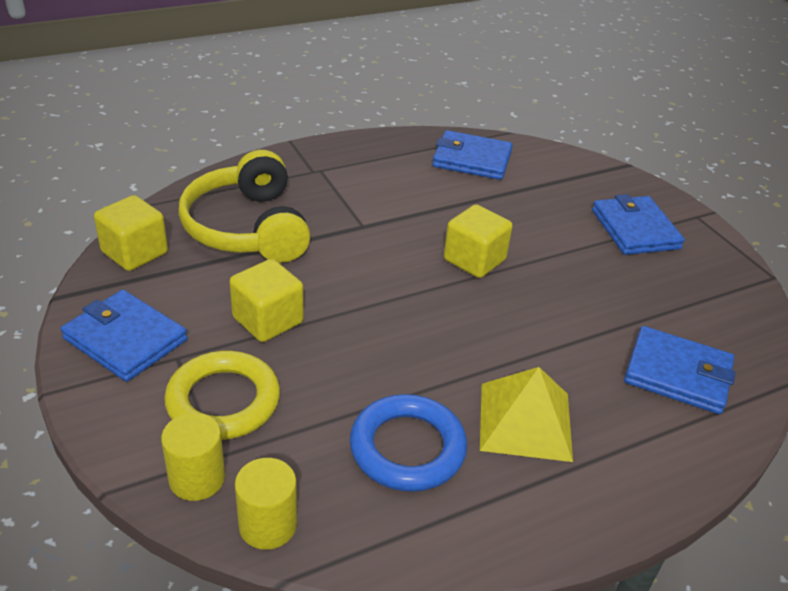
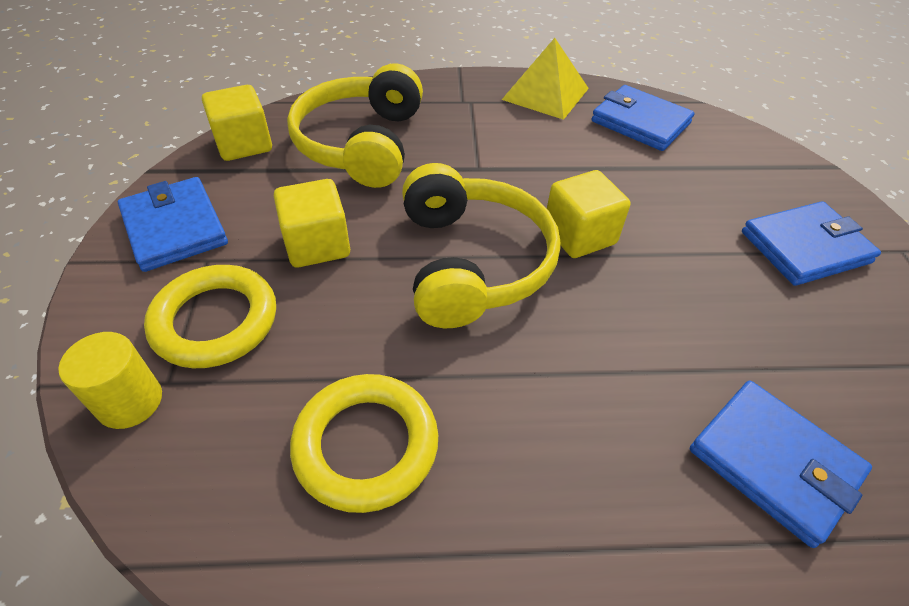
camera: 25 degrees right, 10 degrees up
(268, 525) = (157, 486): yellow cylinder -> none
(405, 301) = (472, 262): none -> yellow headphones
(407, 448) = (366, 445): blue ring -> yellow ring
(525, 421) = (527, 460): yellow pyramid -> yellow pyramid (545, 94)
(635, 229) = (805, 247): blue wallet -> blue wallet turned 60 degrees clockwise

